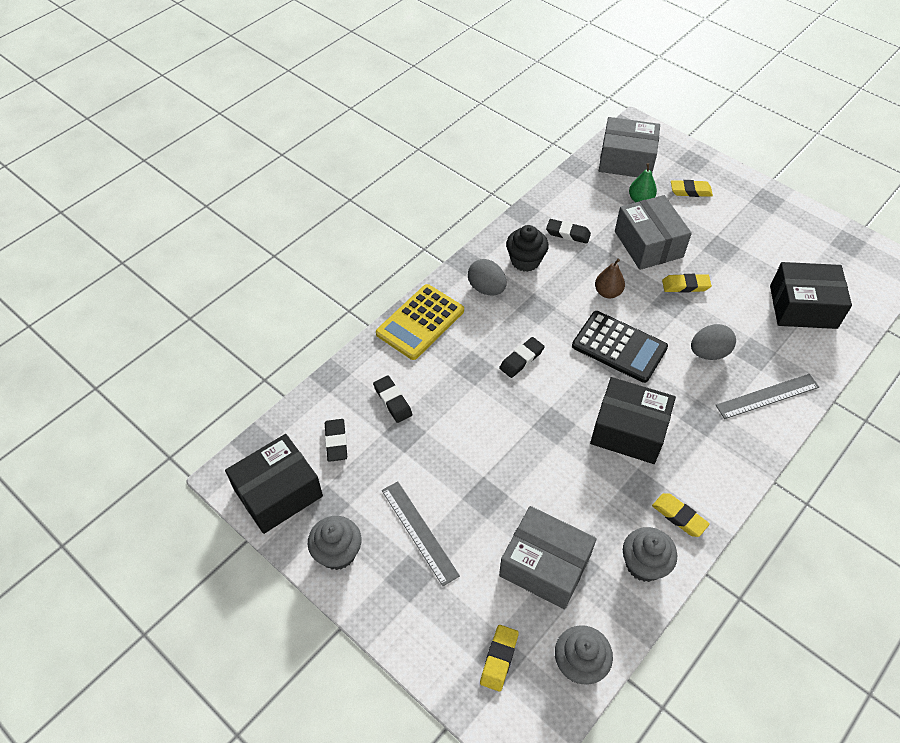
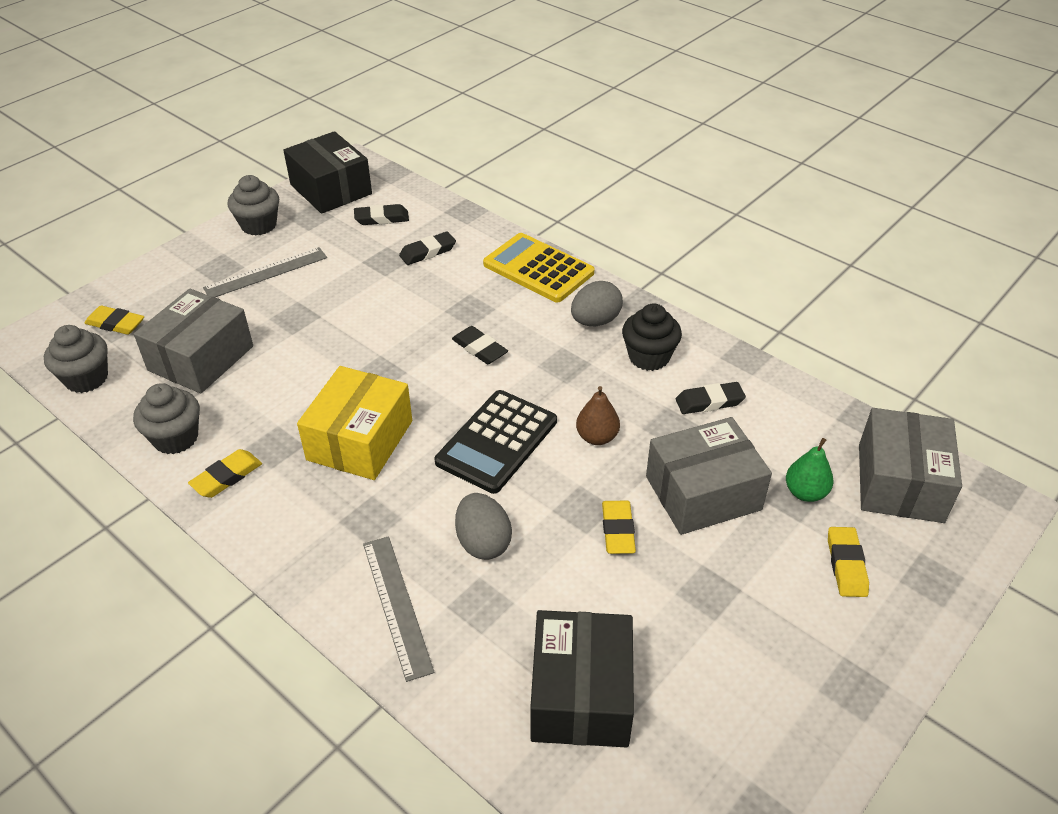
camera: 90 degrees right, 10 degrees down
(568, 233) = (709, 402): black eraser -> black eraser turned 60 degrees clockwise
(629, 431) = (360, 440): black box -> yellow box

